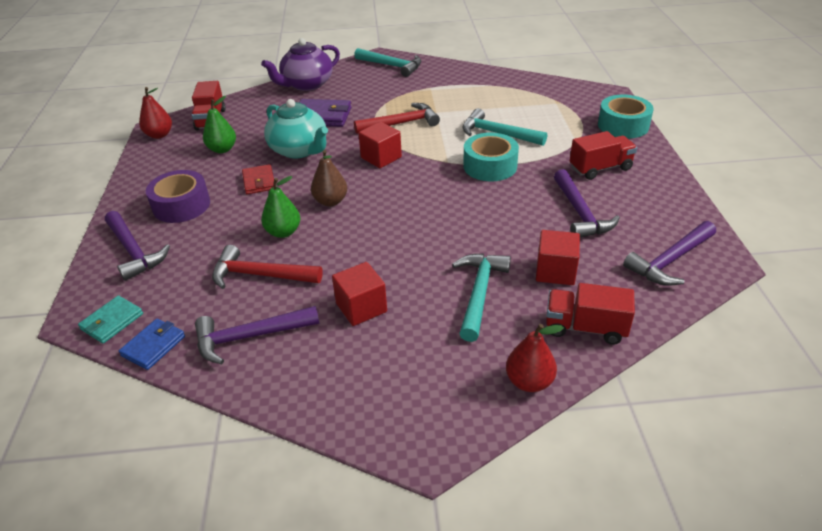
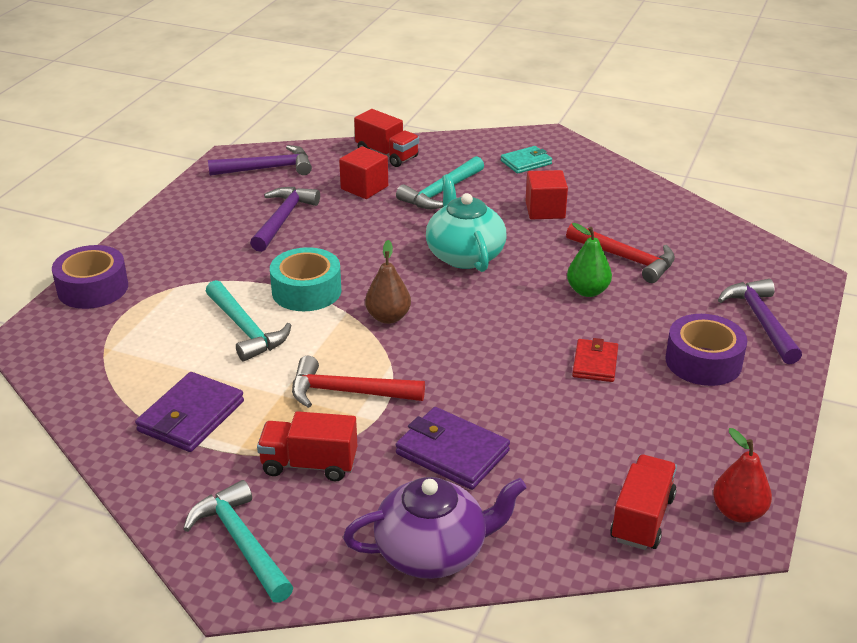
camera: 155 degrees left, 5 degrees down
(112, 321) = (774, 261): turquoise wallet -> turquoise wallet (526, 162)
(153, 346) = (733, 233): blue wallet -> none
(222, 149) = (634, 439): green pear -> none
(250, 337) = (648, 217): purple hammer -> none
(299, 150) = (520, 396): turquoise teapot -> turquoise teapot (464, 255)
(330, 201) = (518, 308): brown pear -> brown pear (388, 317)
(381, 157) = (420, 345): red cube -> none
(470, 92) = (191, 416): none -> purple wallet
(529, 382) = (457, 143): red pear -> none
(600, 168) = (200, 250): red truck -> red truck (309, 464)
(623, 125) = (93, 288): turquoise tape -> purple tape

